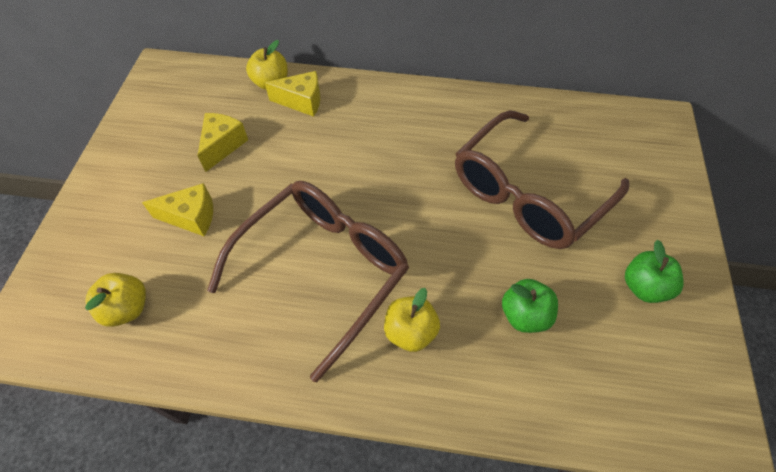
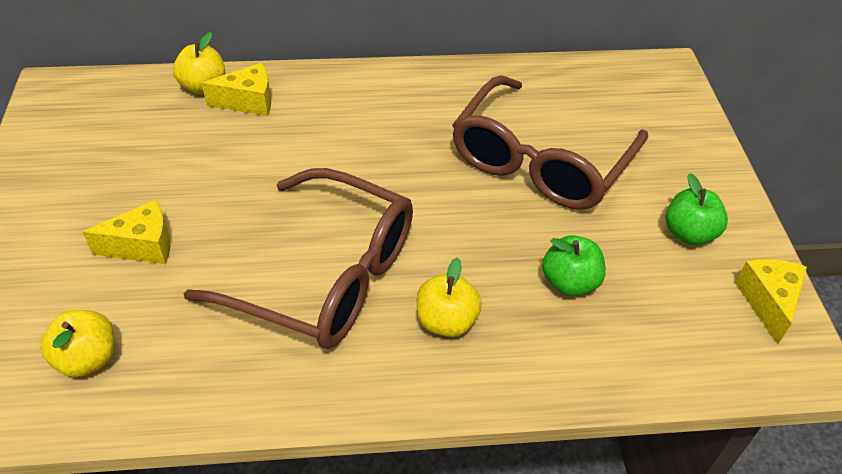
camera: 15 degrees left, 10 degrees down
(223, 145) = (161, 162): yellow cheese -> yellow cheese (768, 302)
(323, 270) = (325, 276): brown glasses -> brown glasses turned 90 degrees clockwise

